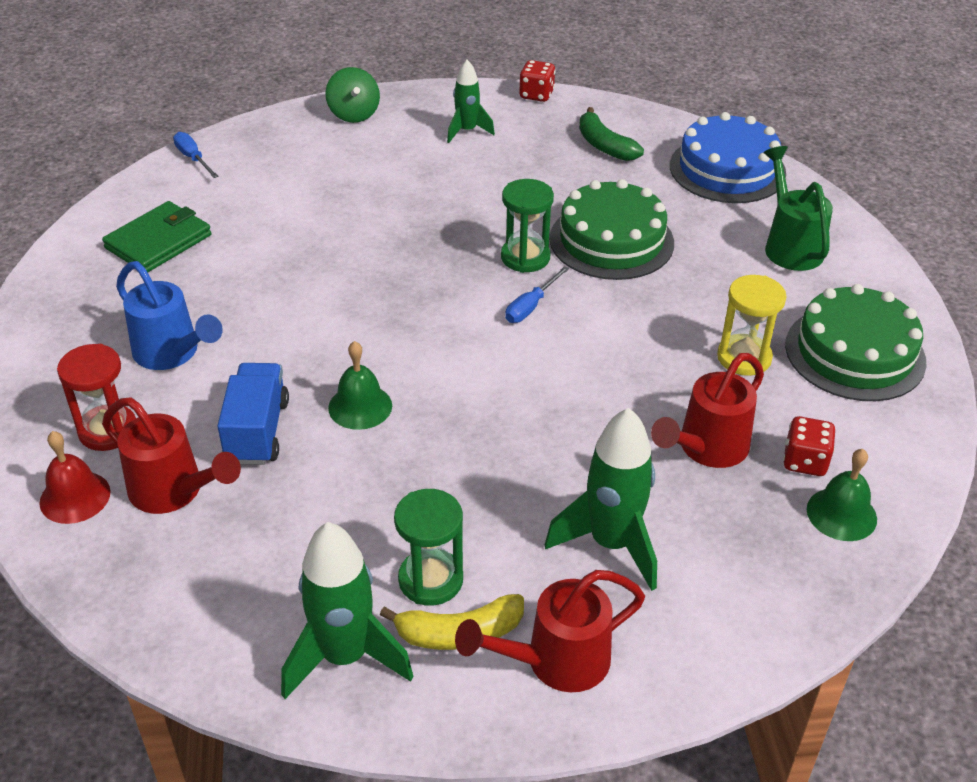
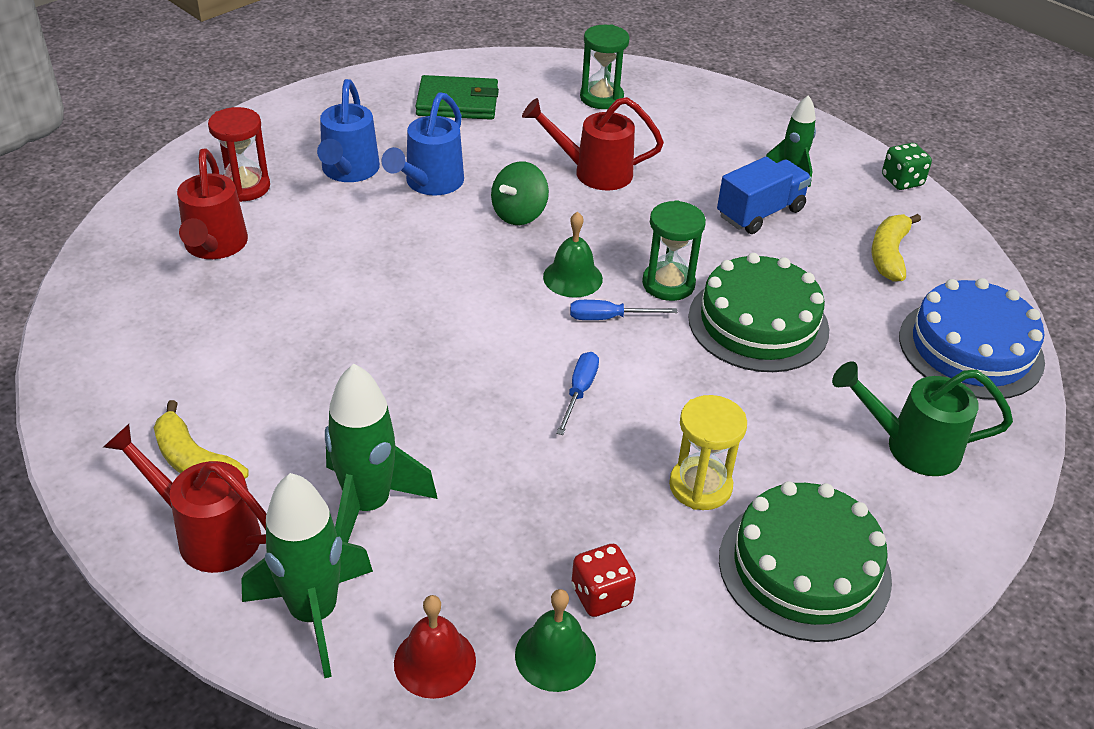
camera: 50 degrees right, 0 degrees up
(75, 497) = (171, 208): red bell -> red bell (435, 661)
(193, 158) = (568, 66): blue screwdriver -> blue screwdriver (579, 392)
(252, 314) = (430, 183): none -> blue watering can
(257, 431) = (310, 251): blue truck -> blue truck (760, 213)
(344, 656) = (125, 411): green rocket -> green rocket (314, 614)
(354, 114) = (727, 105): green spinning top -> green spinning top (519, 214)
(360, 406) = (387, 287): green bell -> green bell (572, 278)
(430, 580) = (237, 418): green hourglass -> green hourglass (601, 98)
(536, 95) = (902, 181): red dice -> green dice
(604, 146) = (889, 255): green banana -> yellow banana
(707, 448) = (547, 515): red watering can -> red watering can (594, 172)
(790, 246) = (911, 446): green watering can -> green watering can turned 120 degrees counterclockwise

